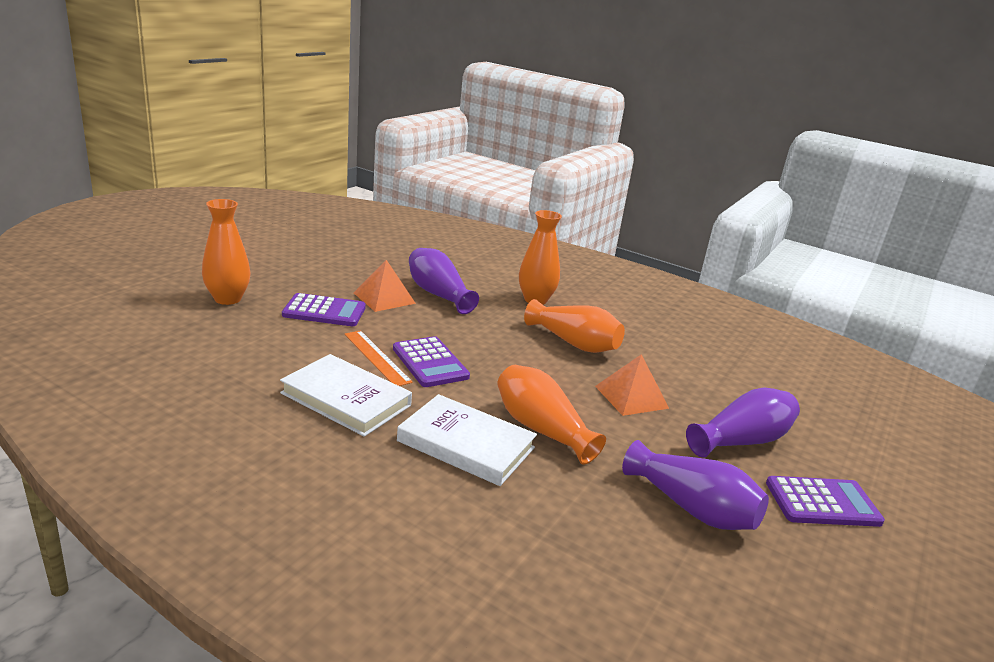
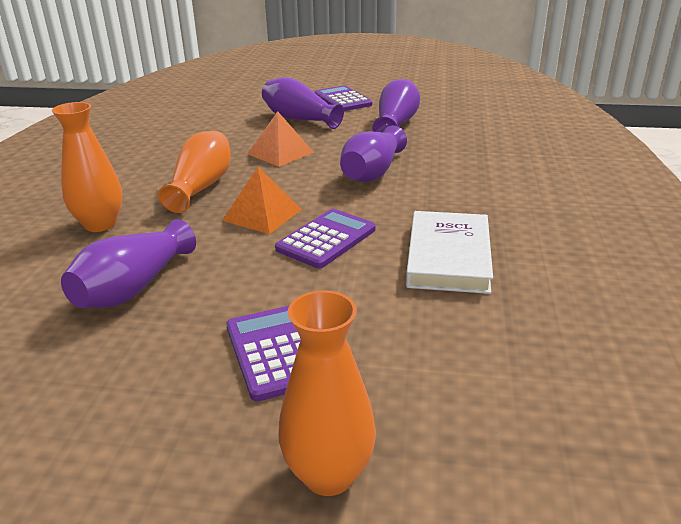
camera: 110 degrees left, 5 degrees up
(377, 357) = (352, 270): orange ruler -> none
(384, 298) = (183, 322): orange pyramid -> orange pyramid (262, 215)
(466, 444) = (433, 191): white book -> none
(541, 429) = (372, 172): orange vase -> purple vase

